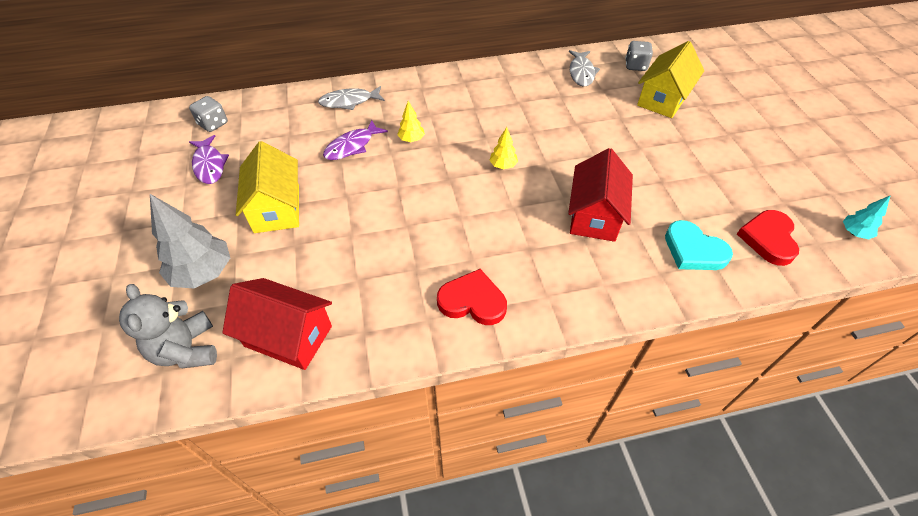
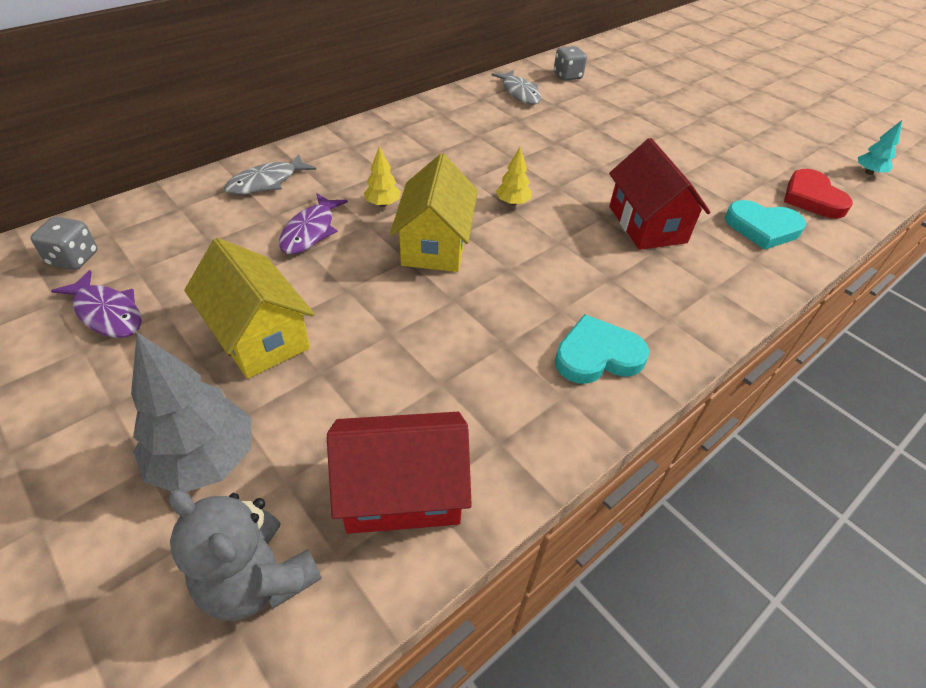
camera: 30 degrees left, 5 degrees down
(472, 301) = (597, 355): red heart -> turquoise heart
(663, 99) = (618, 100): yellow house -> yellow house (435, 244)

